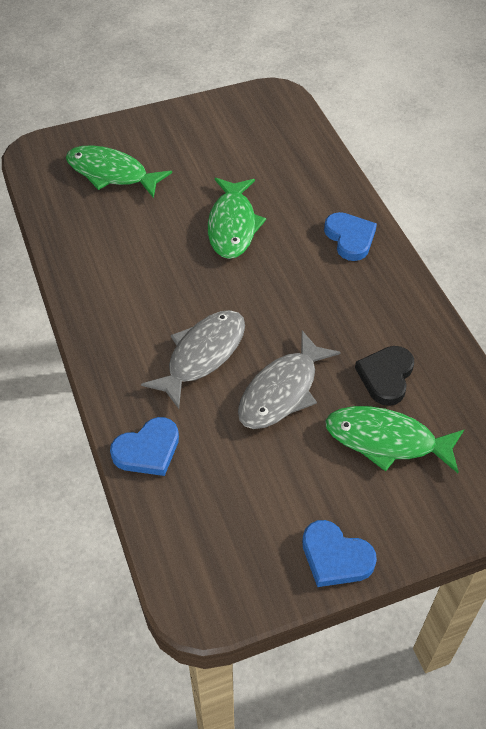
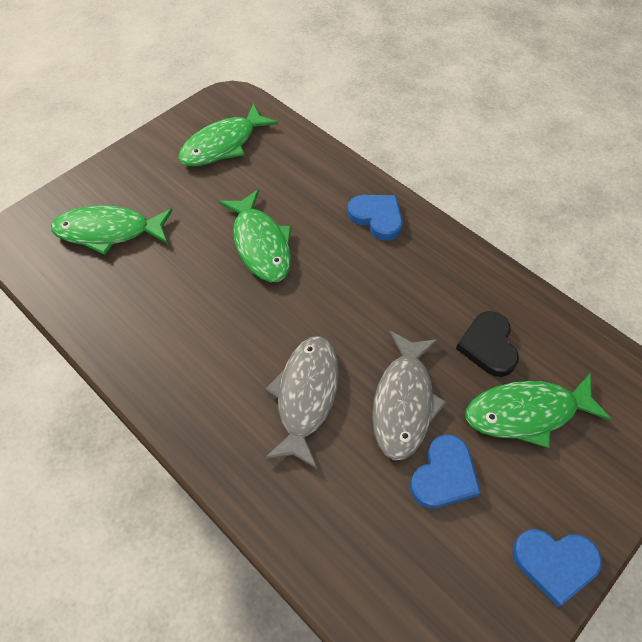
camera: 25 degrees left, 5 degrees up
(147, 450) = (308, 530): blue heart -> blue heart (444, 475)
(246, 133) = (223, 145): none -> green fish

